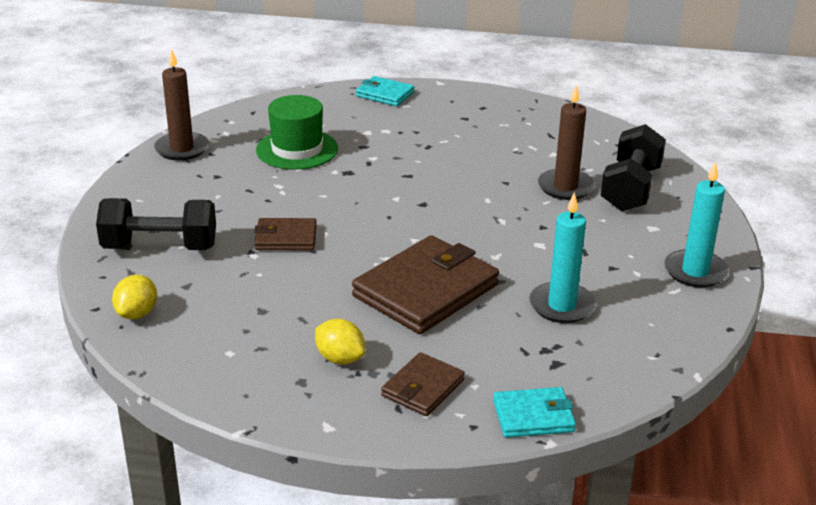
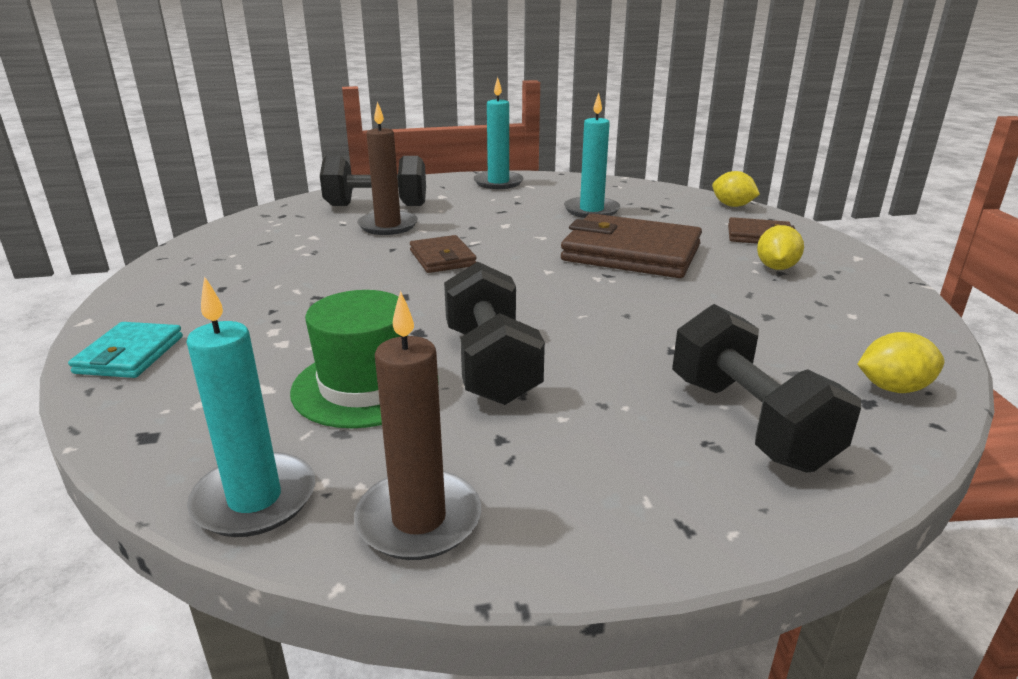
camera: 110 degrees left, 5 degrees down
(228, 119) = (255, 499): none -> turquoise candle
(286, 238) = (619, 335): brown wallet -> brown wallet (442, 258)
(288, 187) = (491, 365): none -> black dumbbell
(533, 416) = (732, 206): turquoise wallet -> yellow lemon

